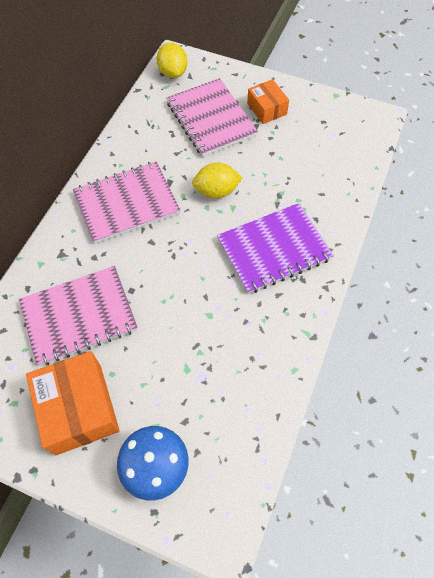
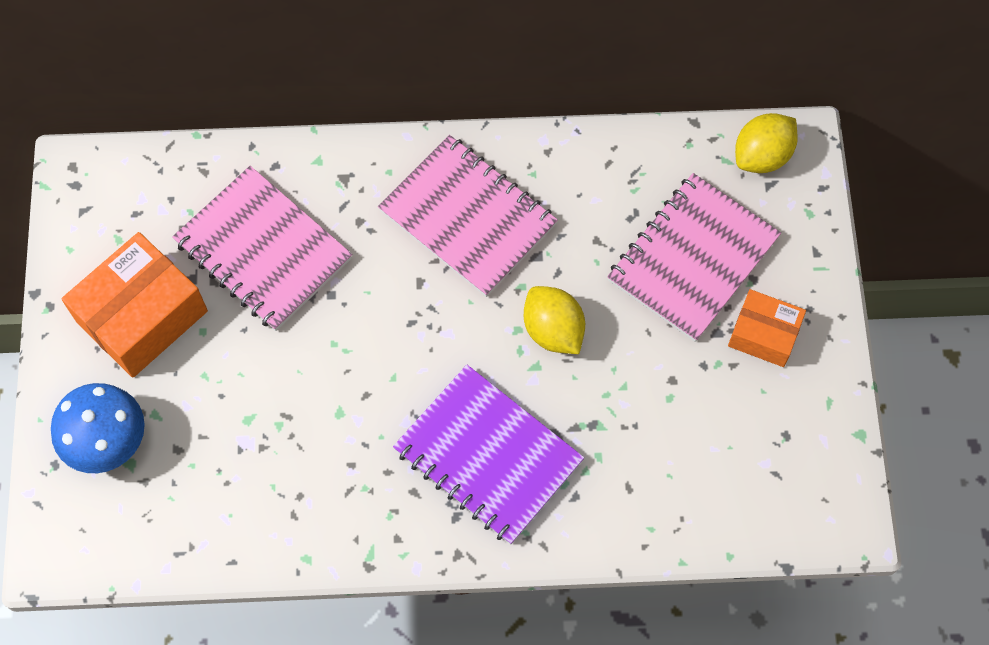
camera: 65 degrees right, 5 degrees up
(267, 109) = (763, 334): orange box -> orange box turned 75 degrees clockwise

